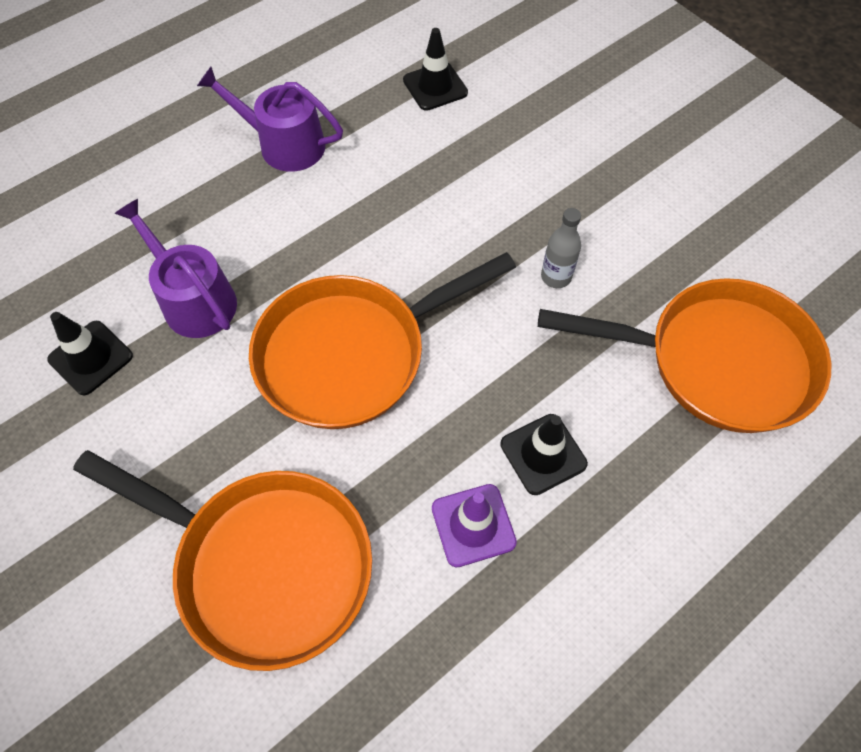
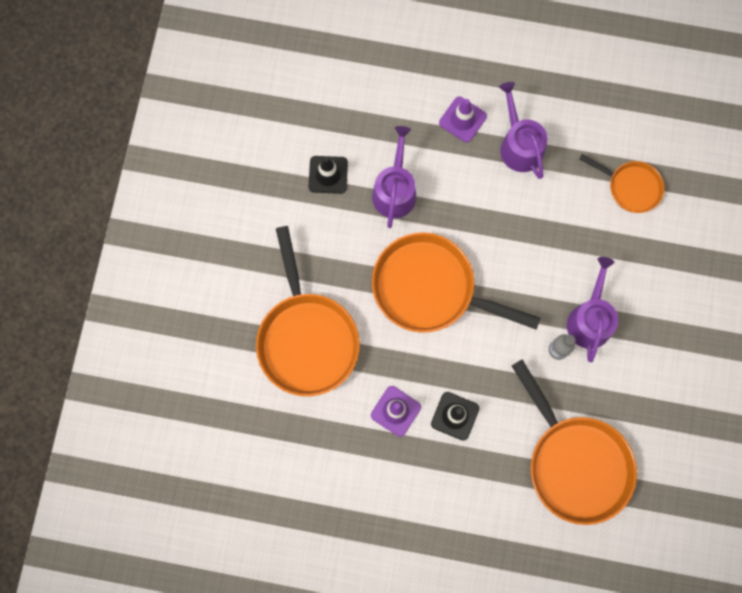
camera: 50 degrees right, 15 degrees up
(196, 173) = (462, 119): none -> purple traffic cone
(435, 86) = (630, 187): black traffic cone -> orange pan
(547, 220) = (590, 319): none -> purple watering can

